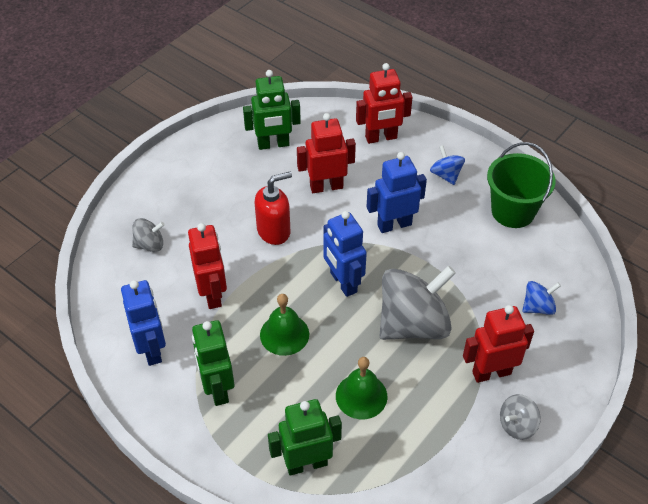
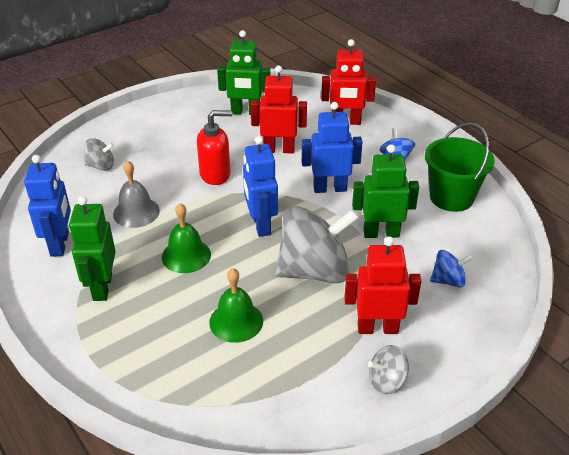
camera: 15 degrees right, 10 degrees down
(212, 294) = (136, 212): red robot -> grey bell
(306, 464) = (154, 369): green robot -> green robot (381, 233)

